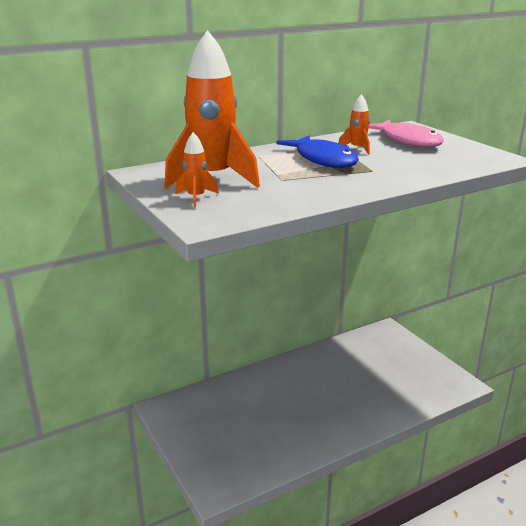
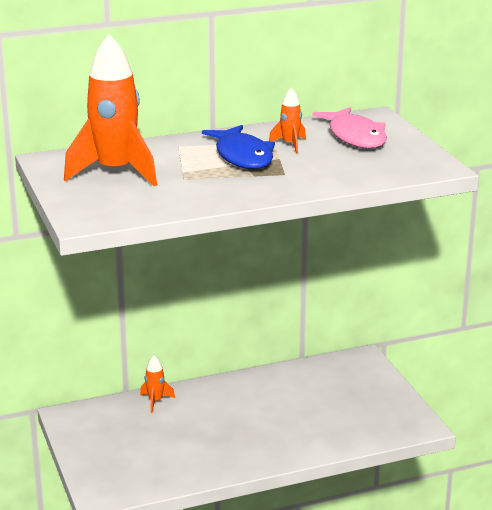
camera: 10 degrees right, 0 degrees up
(196, 198) = (89, 193): orange rocket -> orange rocket (155, 401)

